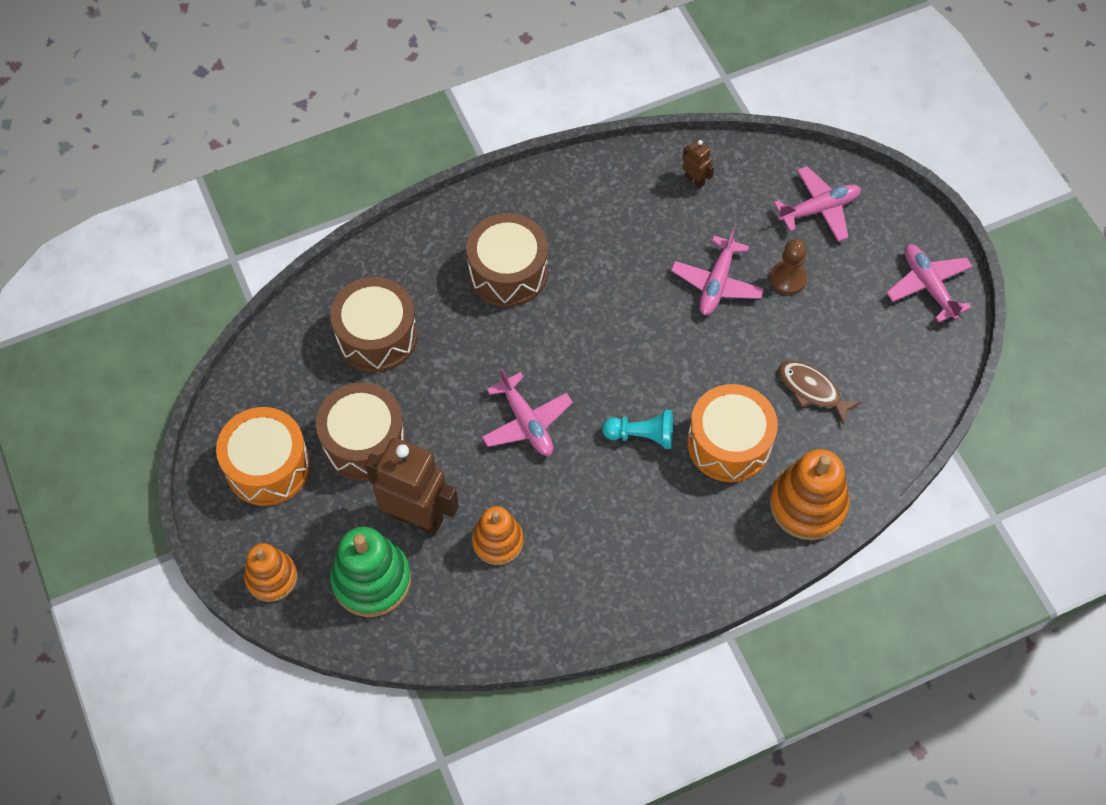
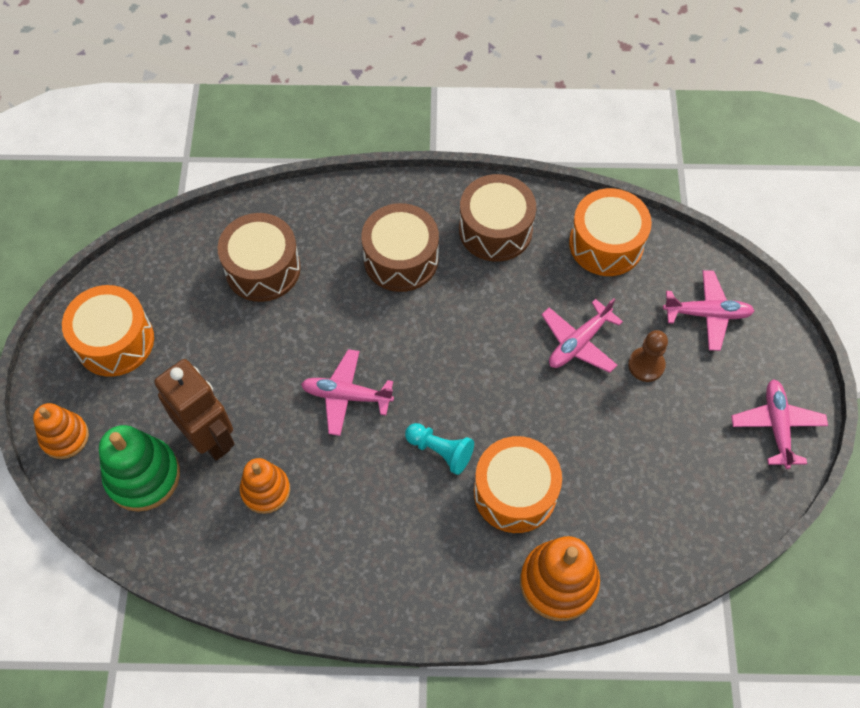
camera: 25 degrees right, 0 degrees up
(364, 442) = (203, 354): brown drum -> brown drum (495, 229)
(526, 422) = (346, 396): pink plane -> pink plane turned 105 degrees clockwise
(695, 180) = (606, 244): brown robot -> orange drum
(812, 390) = (617, 477): brown fish -> none

